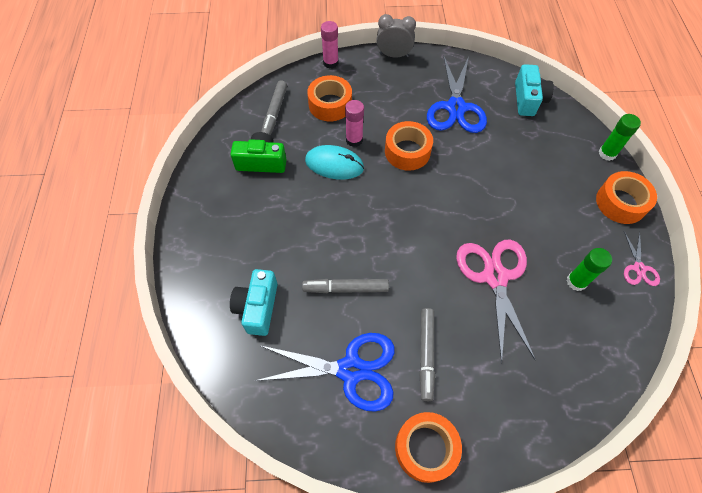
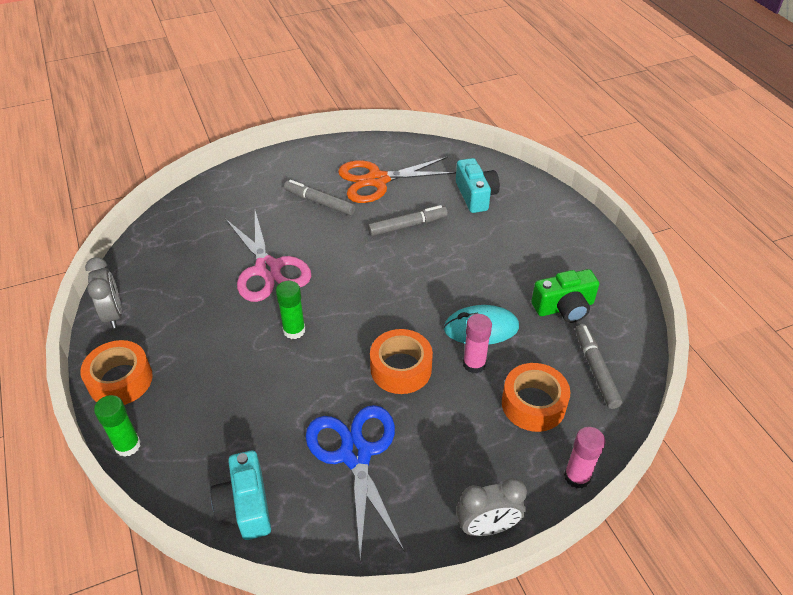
camera: 160 degrees right, 15 degrees down
(351, 370) = (377, 180): blue scissors -> orange scissors
(425, 448) = (305, 157): orange tape -> none
(426, 355) = (319, 202): grey marker -> grey marker turned 45 degrees counterclockwise
(576, 281) = (183, 286): green glue stick -> green glue stick (294, 330)
(639, 268) = (113, 314): pink scissors -> grey clock

